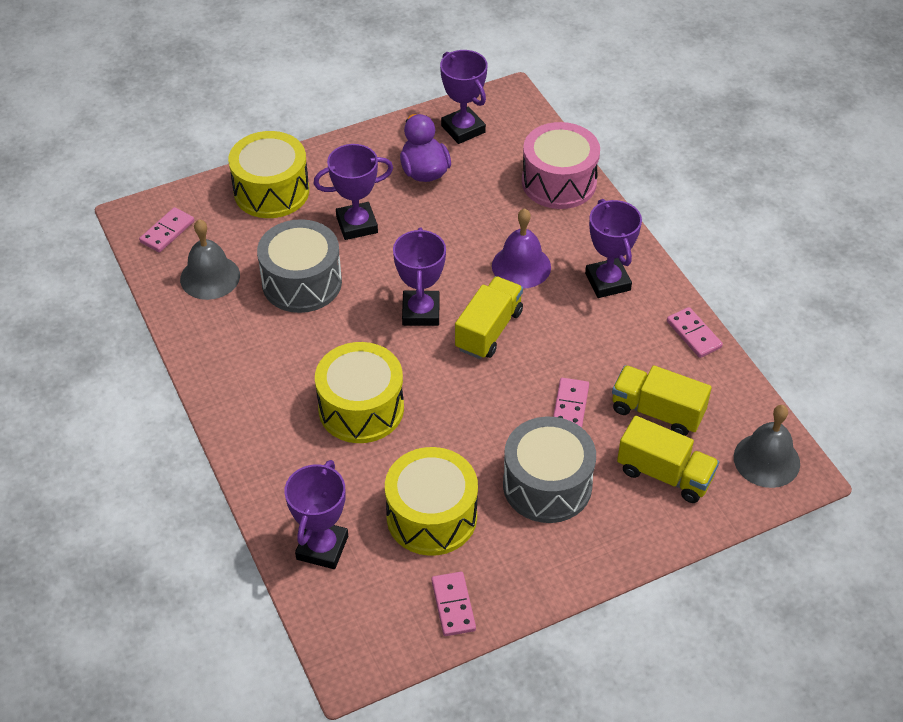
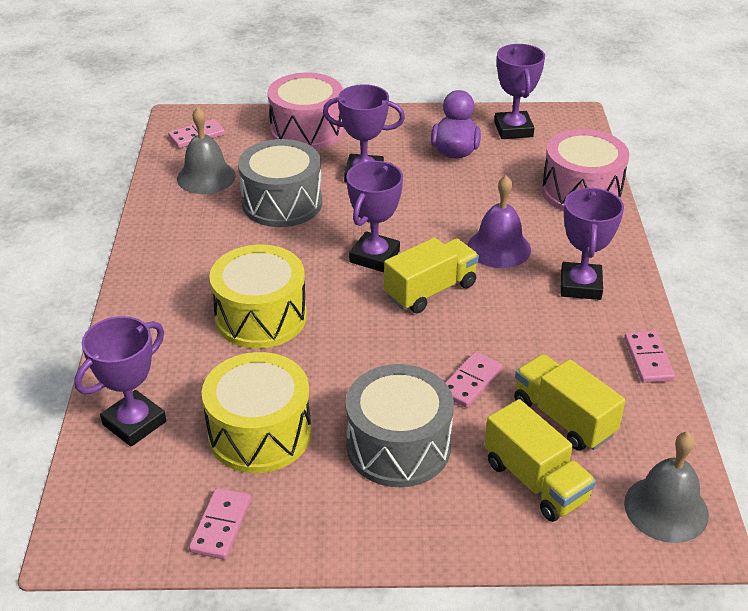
camera: 25 degrees right, 10 degrees down
(271, 191) = (307, 131): yellow drum -> pink drum

